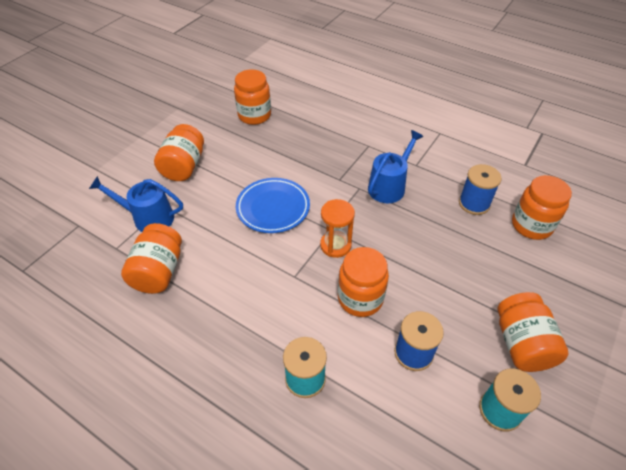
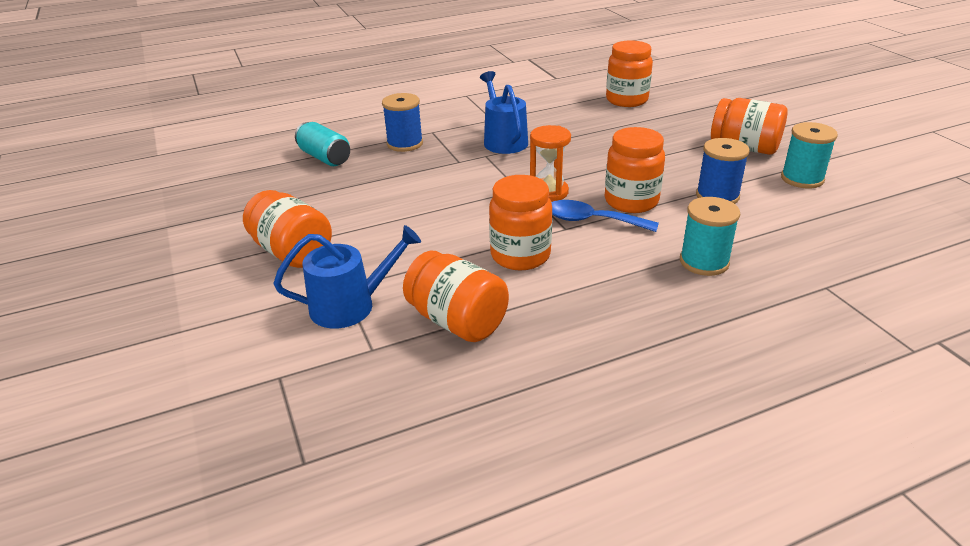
camera: 55 degrees left, 15 degrees down
(148, 218) = (350, 306): blue watering can -> blue watering can turned 150 degrees counterclockwise
(254, 115) = (278, 178): orange jar -> orange jar (520, 255)
(273, 208) = (450, 211): blue plate -> none
(292, 119) = (325, 157): none -> turquoise can
(315, 287) = (592, 221): none -> blue spoon
(474, 203) = (574, 112): blue spool -> blue spool (405, 144)

